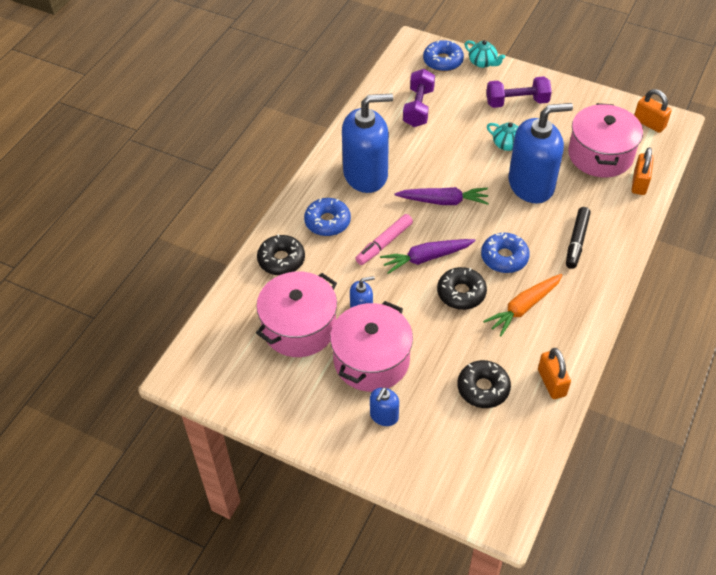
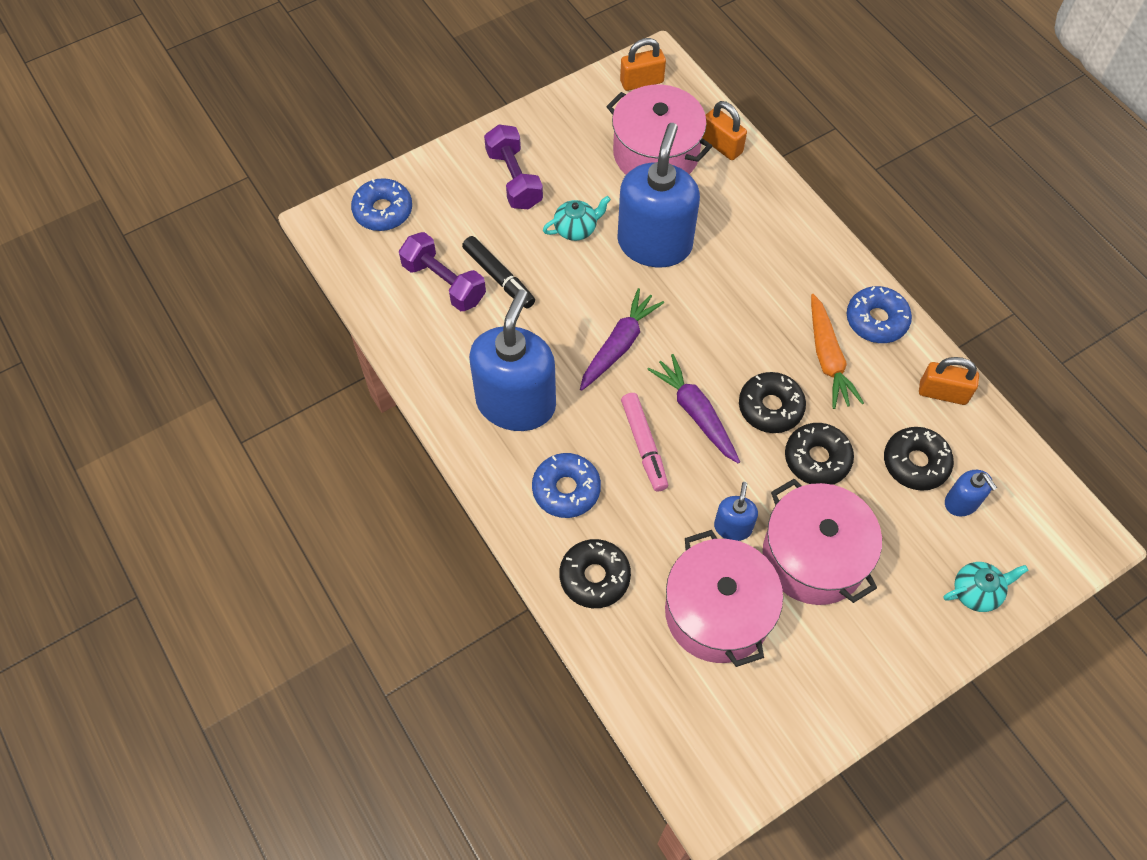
camera: 60 degrees left, 10 degrees up
(384, 416) = (900, 586): blue soap dispenser -> blue soap dispenser (961, 502)
(426, 258) = (696, 413): purple carrot -> purple carrot turned 135 degrees clockwise
(443, 333) = (817, 459): none -> black donut
(483, 62) = (420, 172): turquoise teapot -> turquoise teapot (976, 592)
(504, 257) = (745, 334): blue donut -> blue donut (876, 320)
(517, 102) = (514, 179): purple dumbbell -> purple dumbbell turned 45 degrees counterclockwise
(576, 241) = (766, 252): black marker -> black marker (499, 277)

